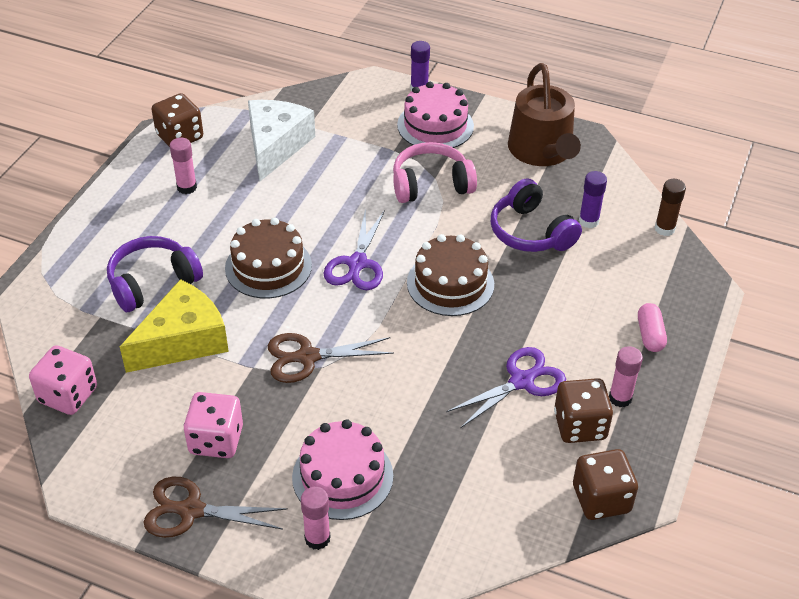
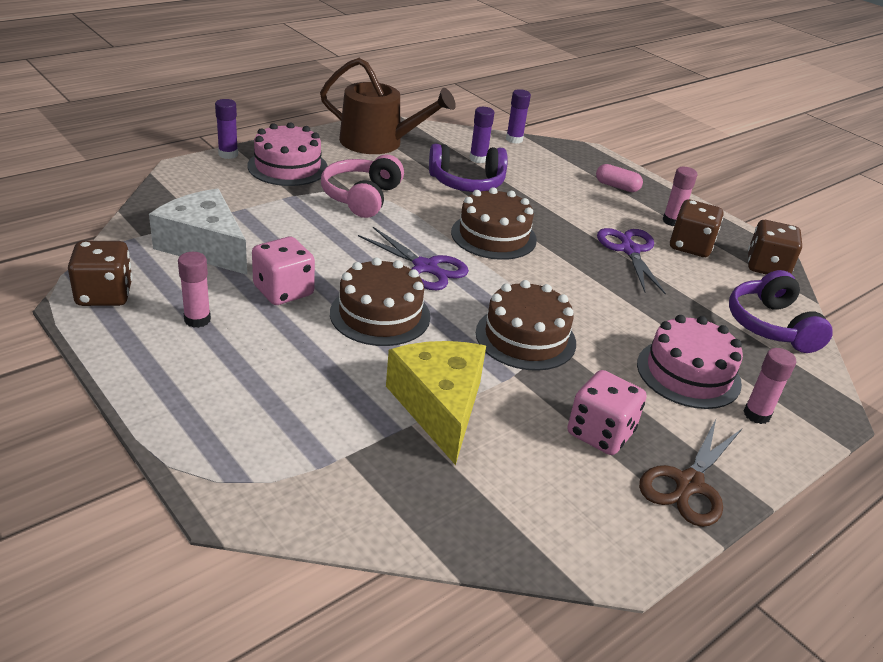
camera: 65 degrees left, 10 degrees down
(68, 395) = (457, 526): pink dice -> pink dice (283, 291)
(152, 282) = (327, 396): purple headphones -> purple headphones (771, 326)
(308, 357) = (525, 337): brown scissors -> brown cake
(664, 229) = (514, 139): brown glue stick -> purple glue stick

